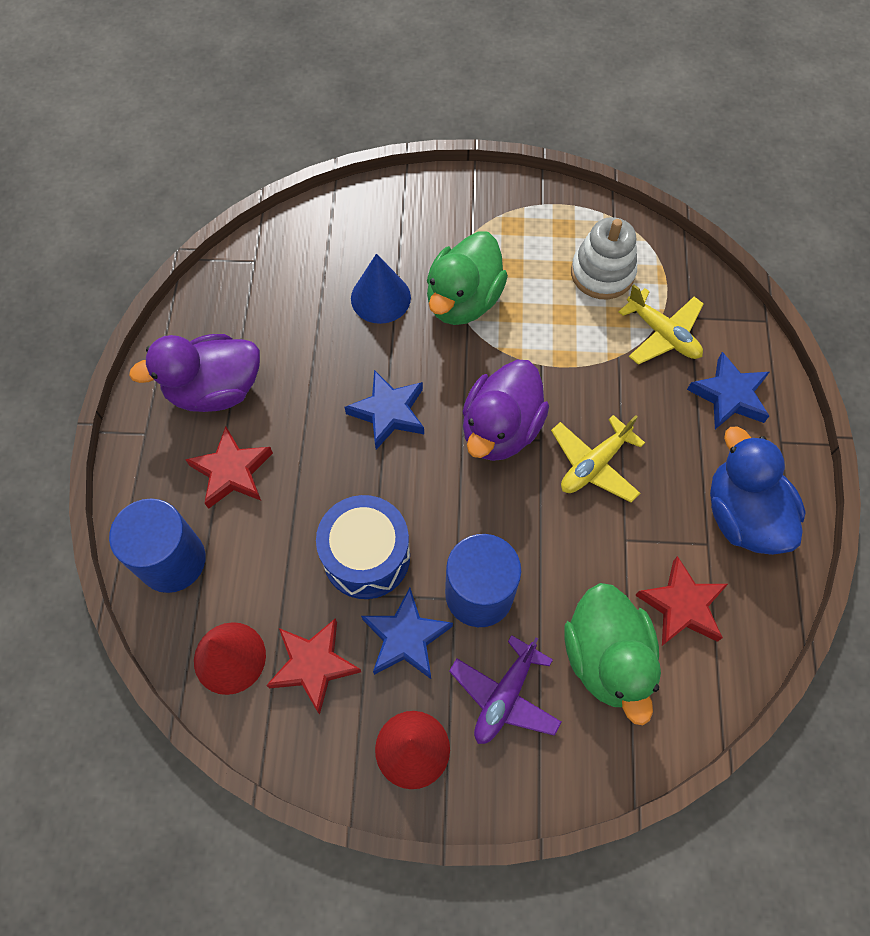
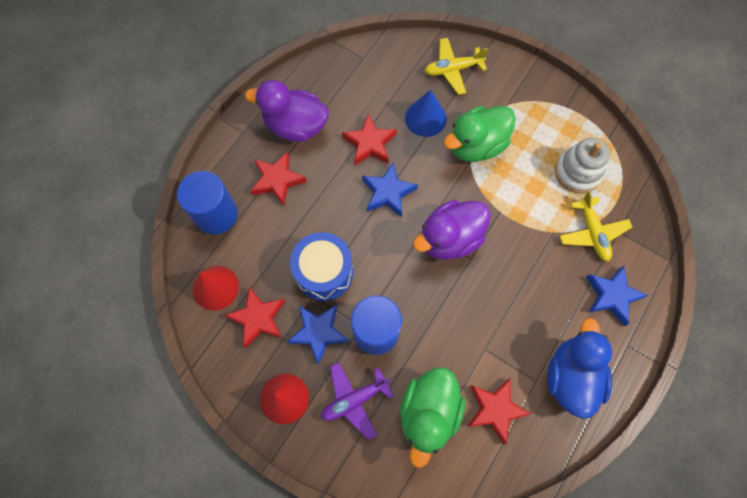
camera: 30 degrees right, 5 degrees up
(328, 364) = (369, 143): none -> red star
(594, 464) = (495, 292): yellow plane -> yellow plane (453, 69)

